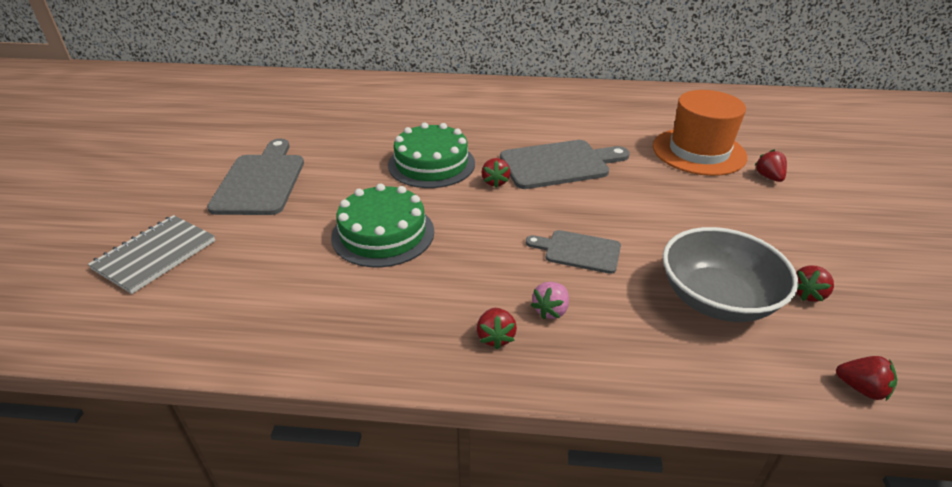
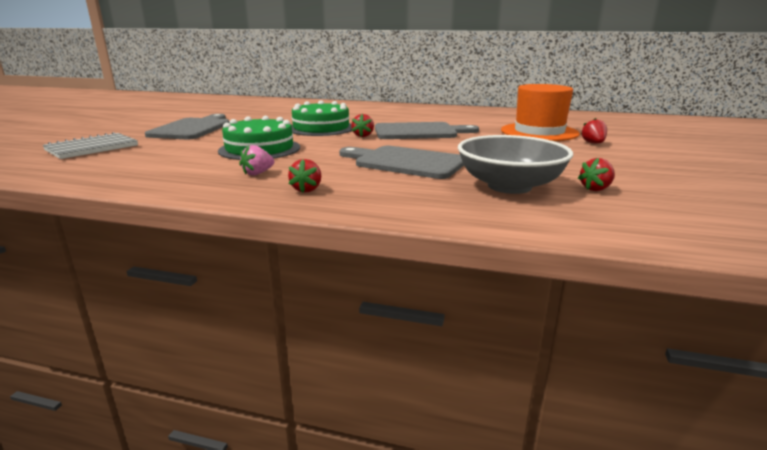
camera: 10 degrees right, 15 degrees down
(551, 310) = (362, 182): pink strawberry -> pink strawberry (258, 173)
(579, 251) = (406, 162): grey cutting board -> grey cutting board, size x1.68
(861, 388) = (619, 231): red strawberry -> none

